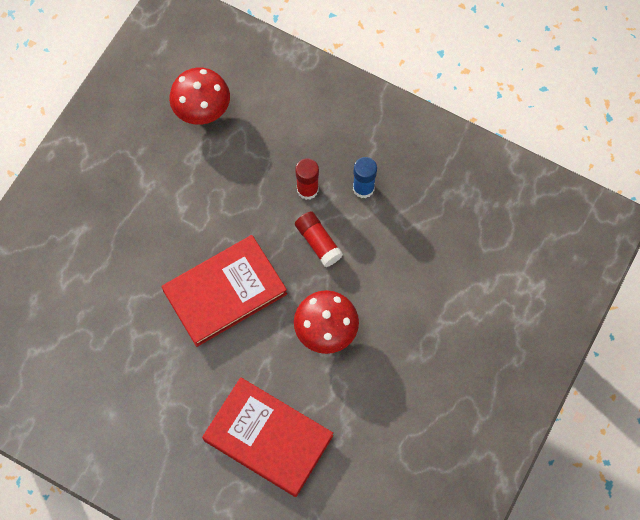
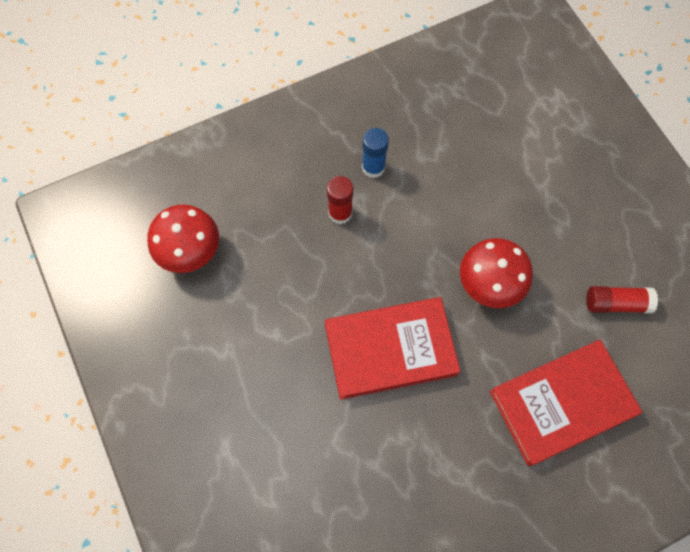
camera: 55 degrees left, 0 degrees up
(225, 292) = (390, 349): red book -> red book turned 75 degrees clockwise
(318, 242) = (398, 237): red glue stick -> red glue stick (616, 303)

